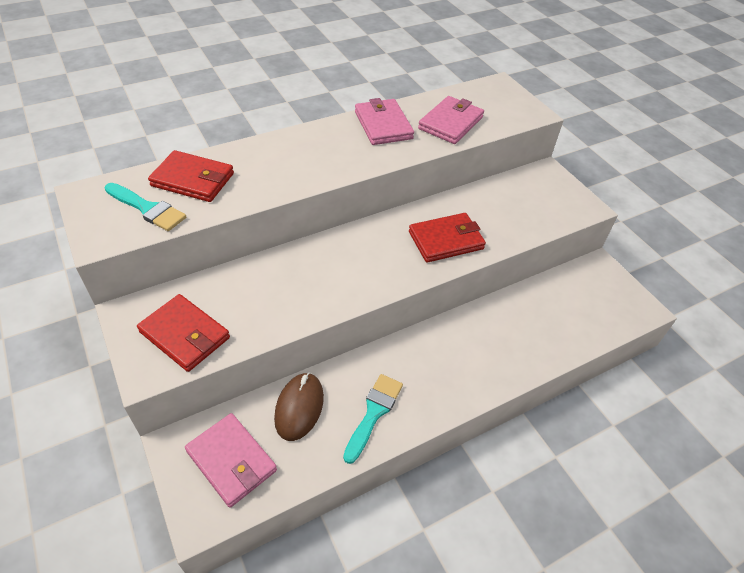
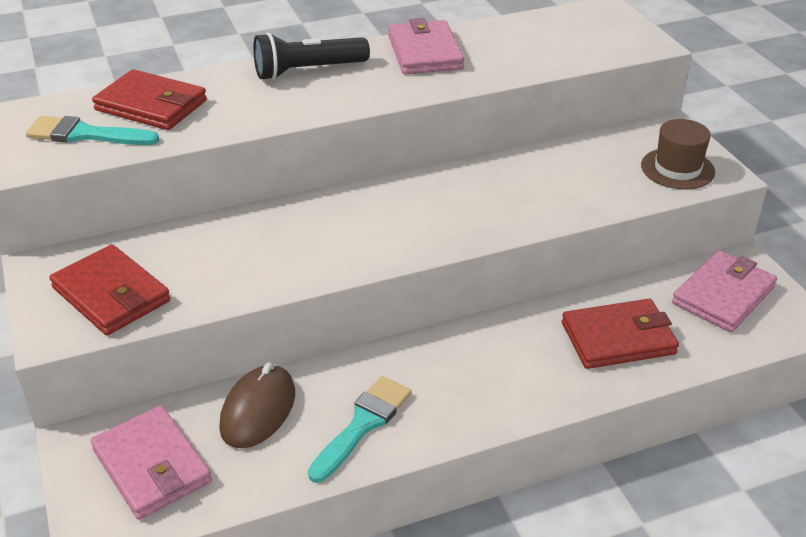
camera: 10 degrees right, 10 degrees down
(147, 209) = (85, 134): turquoise brush -> turquoise brush turned 150 degrees clockwise
(303, 144) = (307, 71): none -> black flashlight
(446, 240) = (498, 205): red wallet -> red wallet (618, 338)
(450, 123) = (522, 53): pink wallet -> pink wallet (723, 295)
(558, 204) = (677, 169): none -> brown hat

